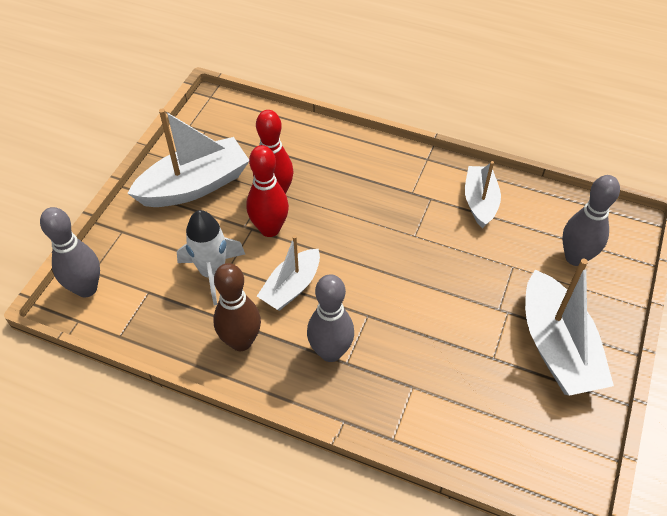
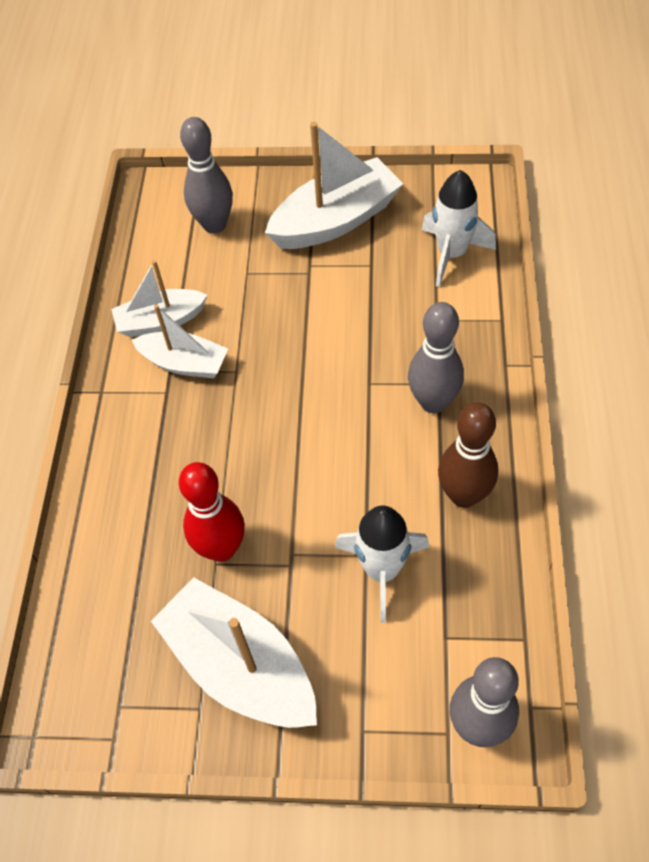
camera: 105 degrees left, 5 degrees up
(270, 229) = (284, 531): red bowling pin -> none
(291, 287) = (365, 471): white boat -> white boat (184, 363)
(485, 428) = (451, 254): none -> white rocket

